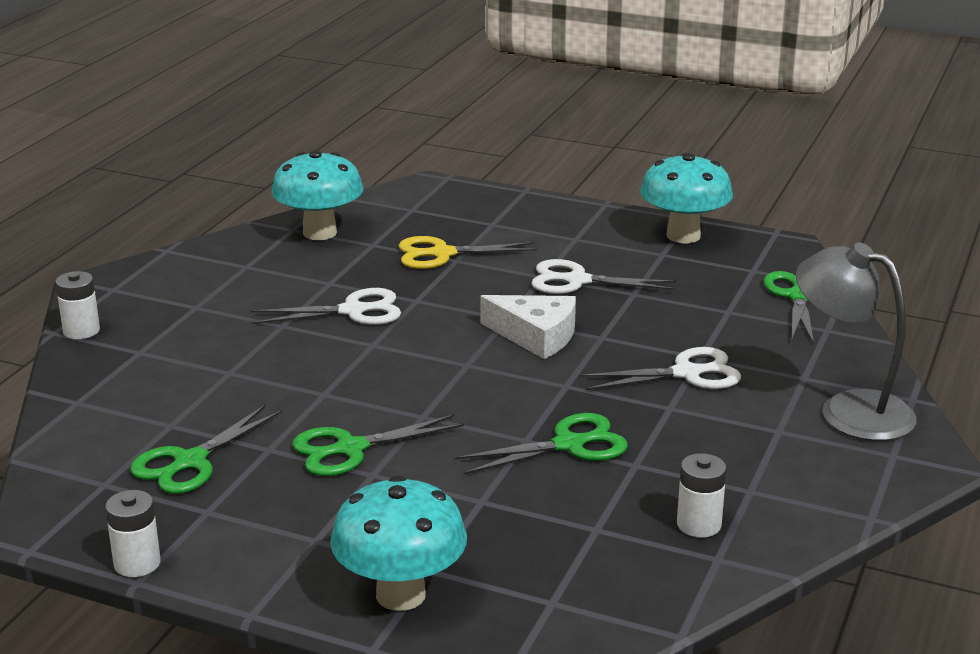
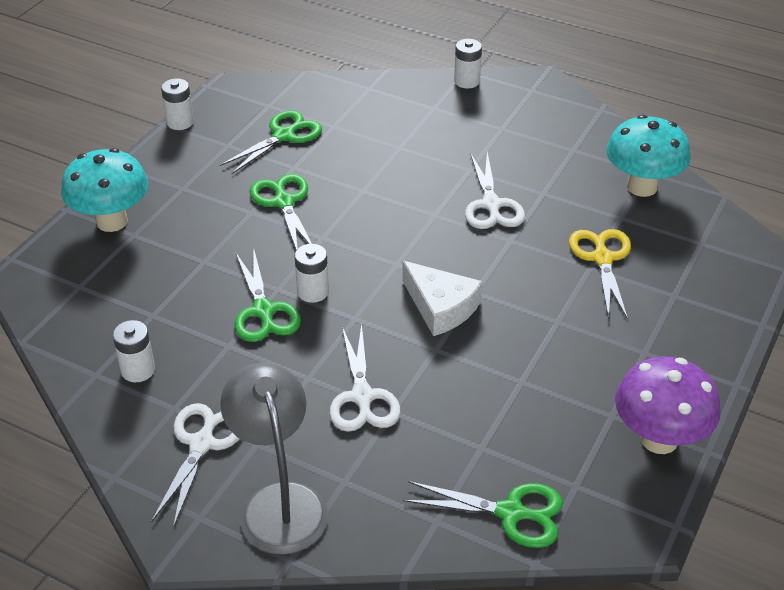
camera: 95 degrees right, 15 degrees up
(190, 462) = (284, 135): green scissors -> green scissors turned 90 degrees clockwise
(527, 414) = (313, 292): none -> white battery
(536, 336) = (440, 307): white cheese -> white cheese turned 75 degrees counterclockwise
(577, 281) = (547, 343): white scissors -> white scissors (202, 444)
(683, 236) = (659, 439): turquoise mushroom -> purple mushroom
(849, 410) = (279, 502): grey lamp -> grey lamp turned 60 degrees counterclockwise

